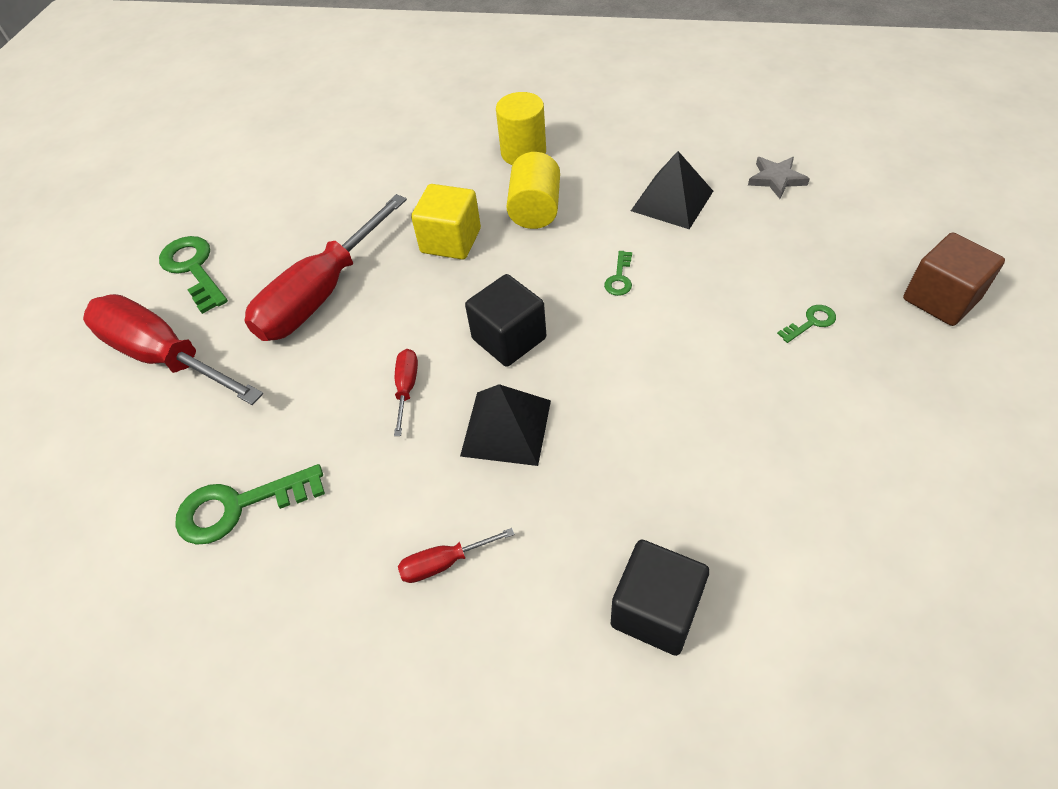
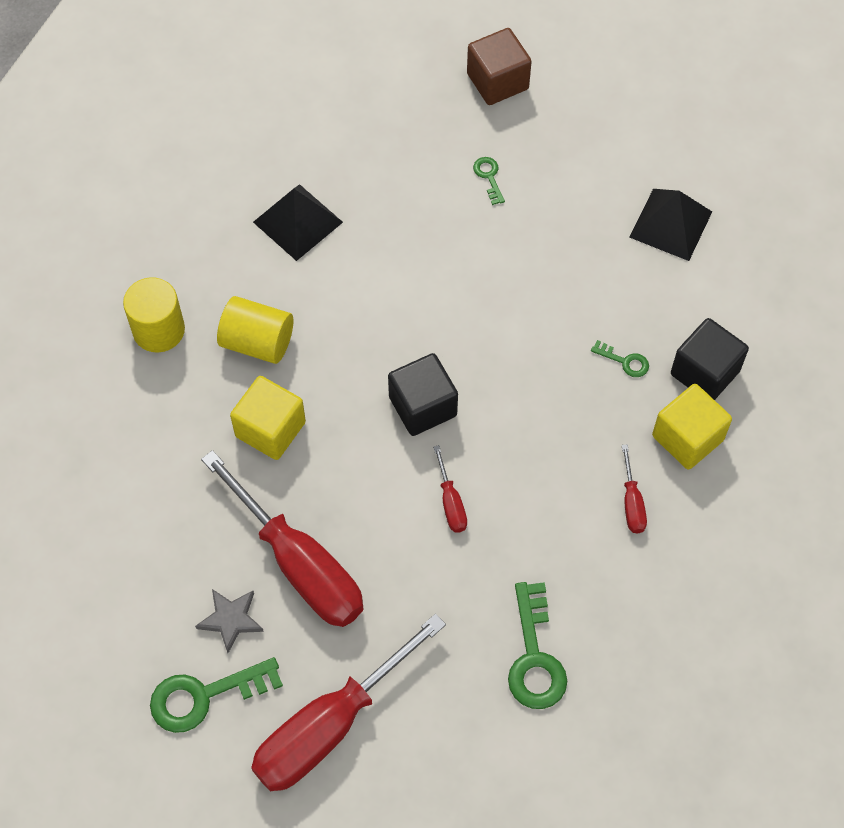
camera: 80 degrees left, 10 degrees up
(406, 388) = (451, 502): red screwdriver -> red screwdriver turned 120 degrees counterclockwise
(506, 427) = (520, 431): black pyramid -> black pyramid (671, 224)
(551, 609) = (687, 438): none -> yellow cube
(619, 278) = (383, 297): green key -> green key (625, 361)
(776, 179) = (306, 128): grey star -> grey star (231, 619)

